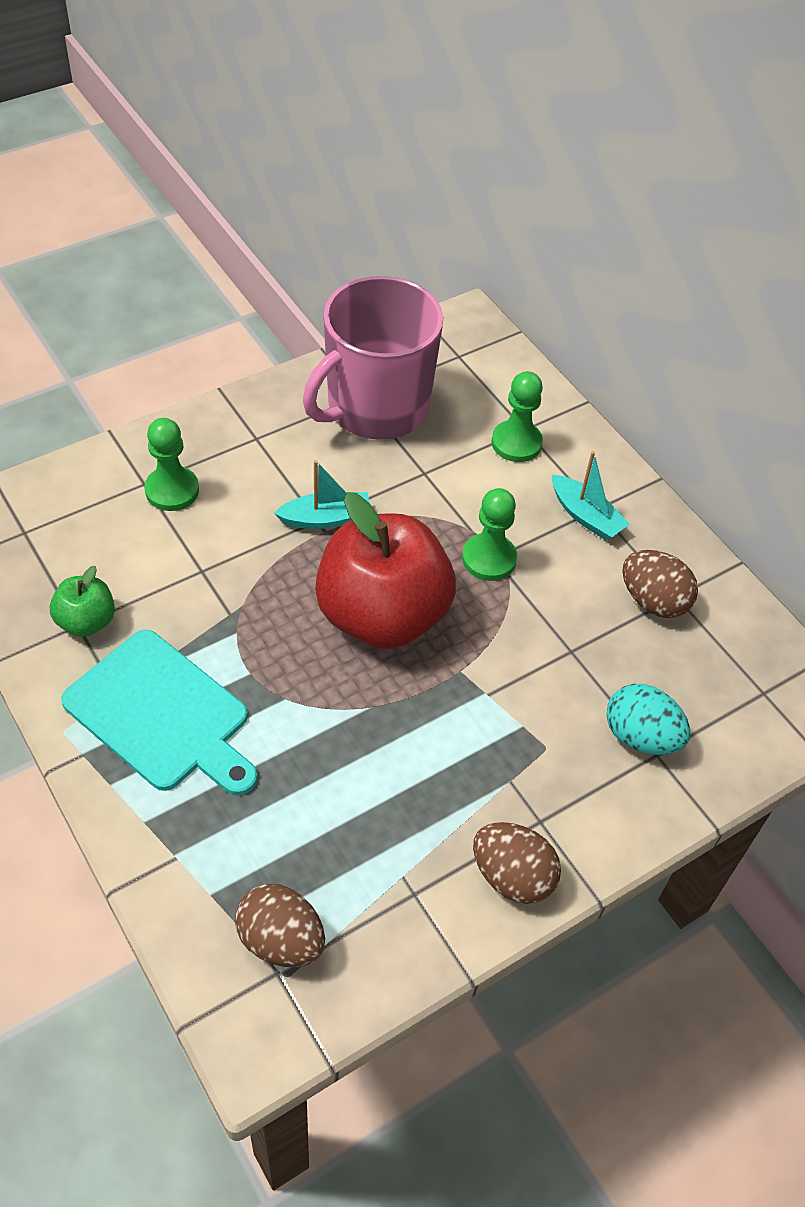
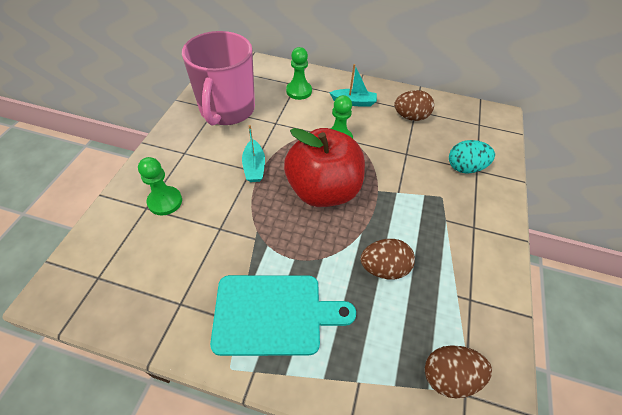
camera: 40 degrees left, 0 degrees up
(86, 621) = (183, 298): green apple -> none
(326, 518) = (254, 167): turquoise boat -> turquoise boat turned 135 degrees clockwise
(512, 876) = (492, 258): brown egg -> brown egg (384, 268)

